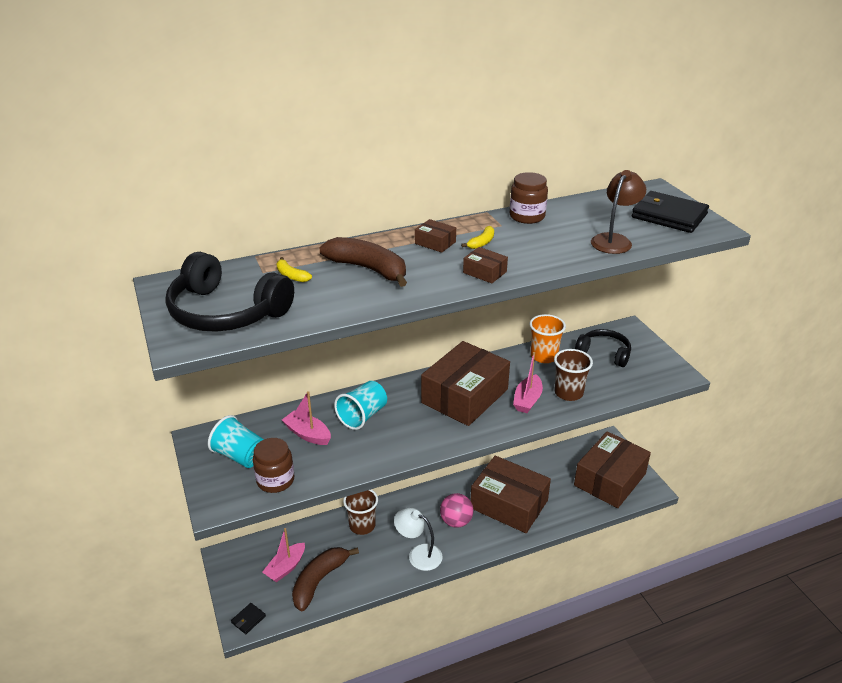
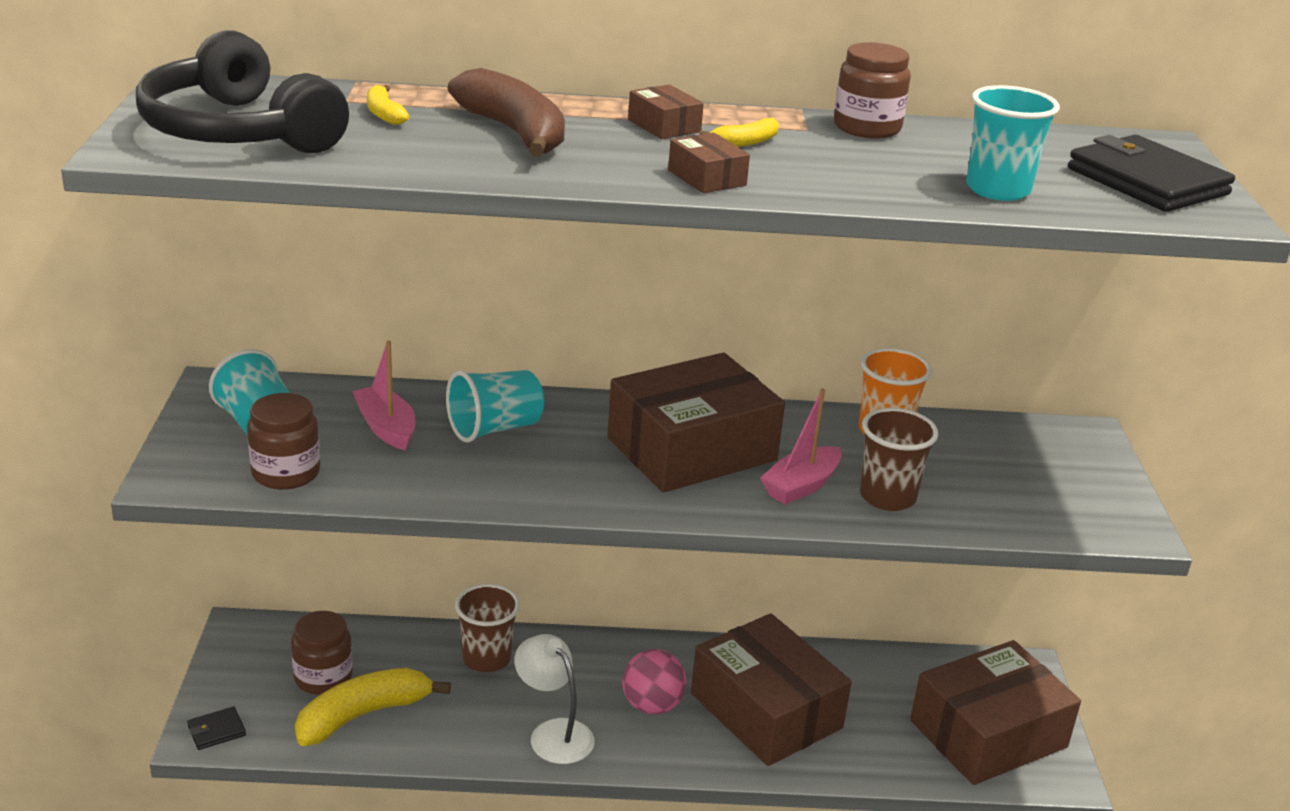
camera: 20 degrees right, 5 degrees down
(286, 567) = (323, 677): pink boat -> brown jar
(319, 581) = (363, 715): brown banana -> yellow banana
(604, 353) = (1006, 457): black headphones -> none
(614, 240) = (997, 190): brown lamp -> turquoise cup

